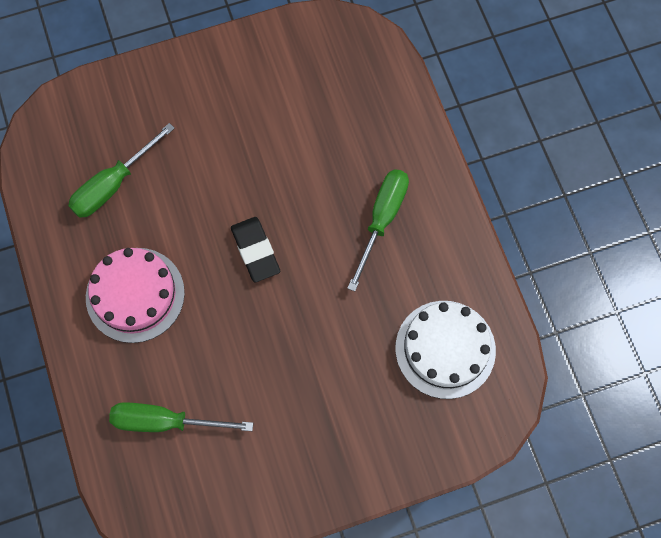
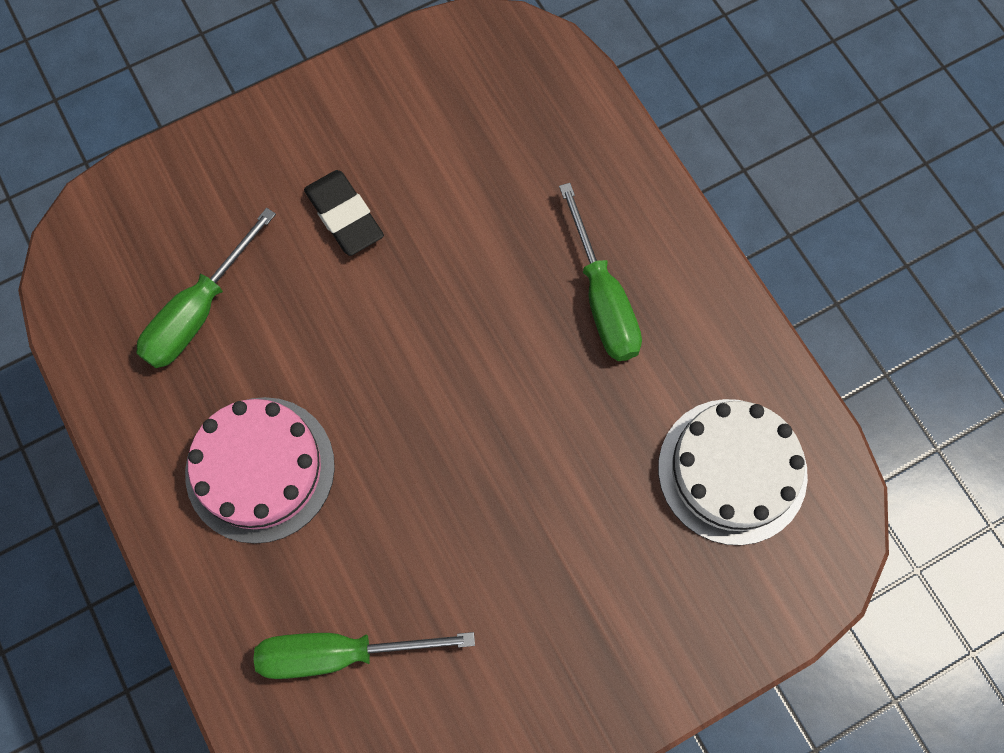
camera: 10 degrees left, 0 degrees up
(255, 251) = (427, 374): black eraser -> black eraser (344, 216)
(382, 220) = (602, 298): green screwdriver -> green screwdriver turned 150 degrees clockwise

